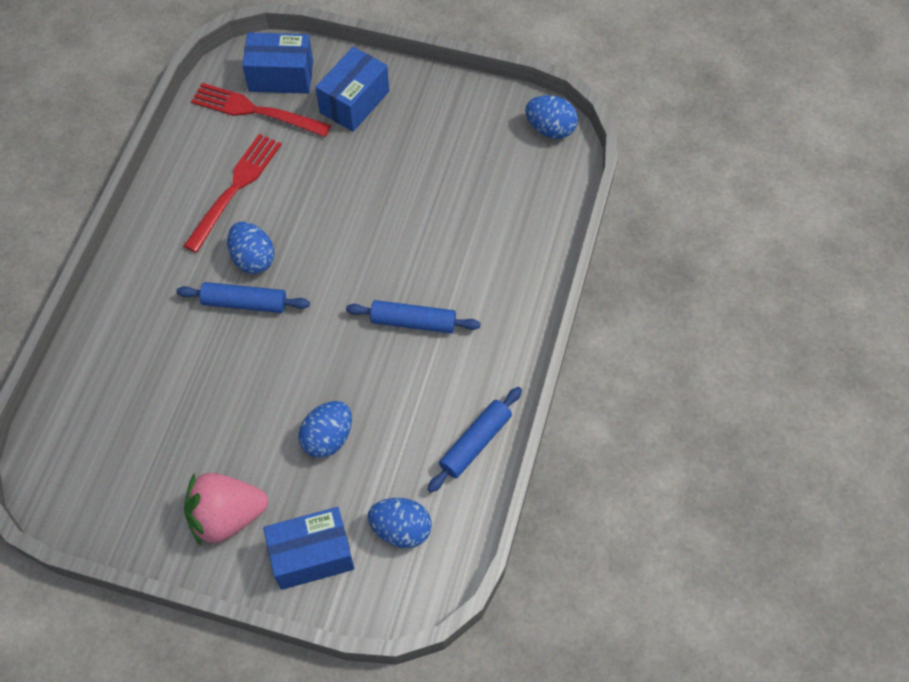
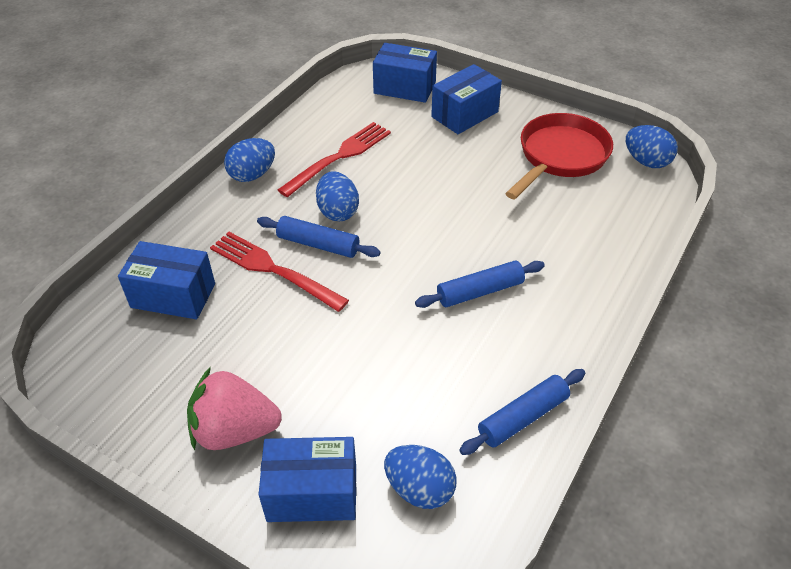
camera: 15 degrees right, 15 degrees down
(120, 393) = (173, 295): none -> blue box
(255, 111) = (375, 107): red fork -> red fork (273, 270)
(328, 438) = (364, 378): blue egg -> blue egg (252, 175)
(413, 322) = (480, 291): blue rolling pin -> blue rolling pin turned 45 degrees counterclockwise
(463, 140) = (560, 156): none -> red pan

